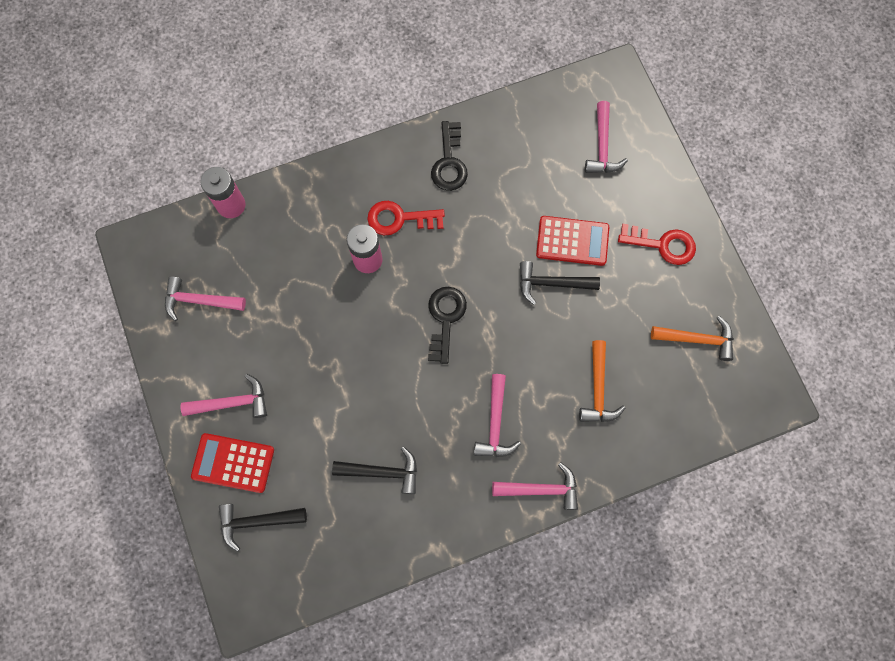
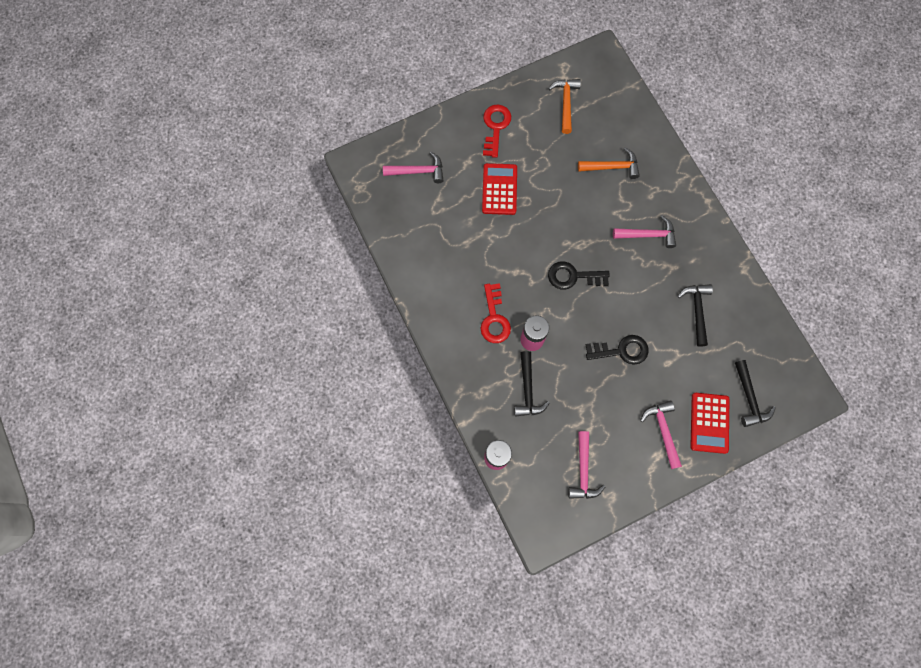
camera: 95 degrees left, 0 degrees up
(449, 162) = (441, 284): black key -> black key (621, 350)
(541, 489) = (690, 201): pink hammer -> none
(551, 283) = (535, 202): black hammer -> black hammer (528, 390)

